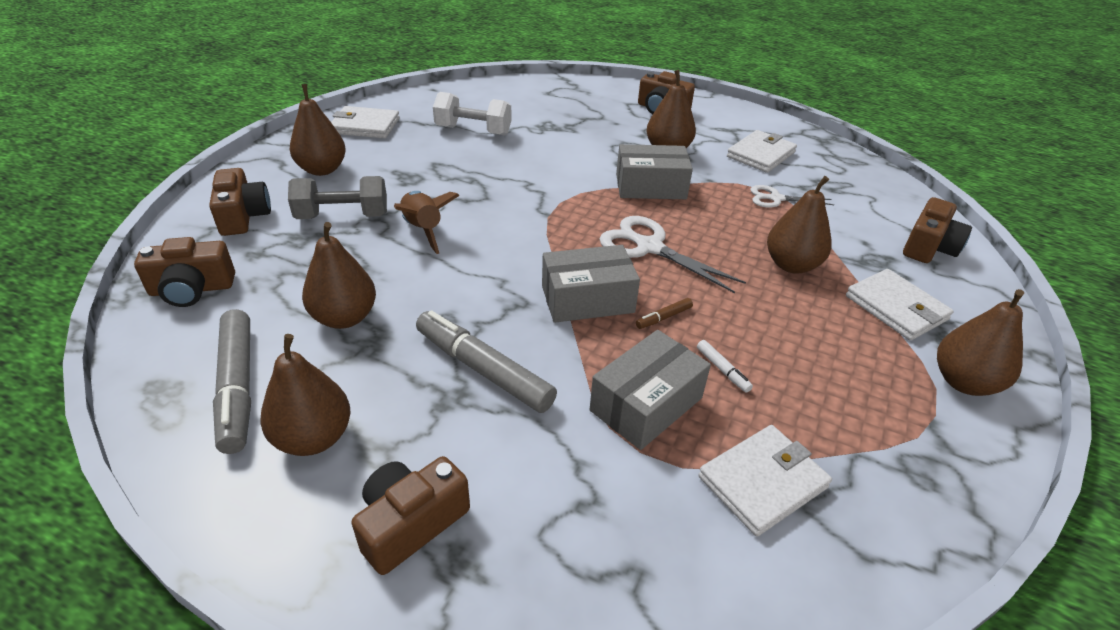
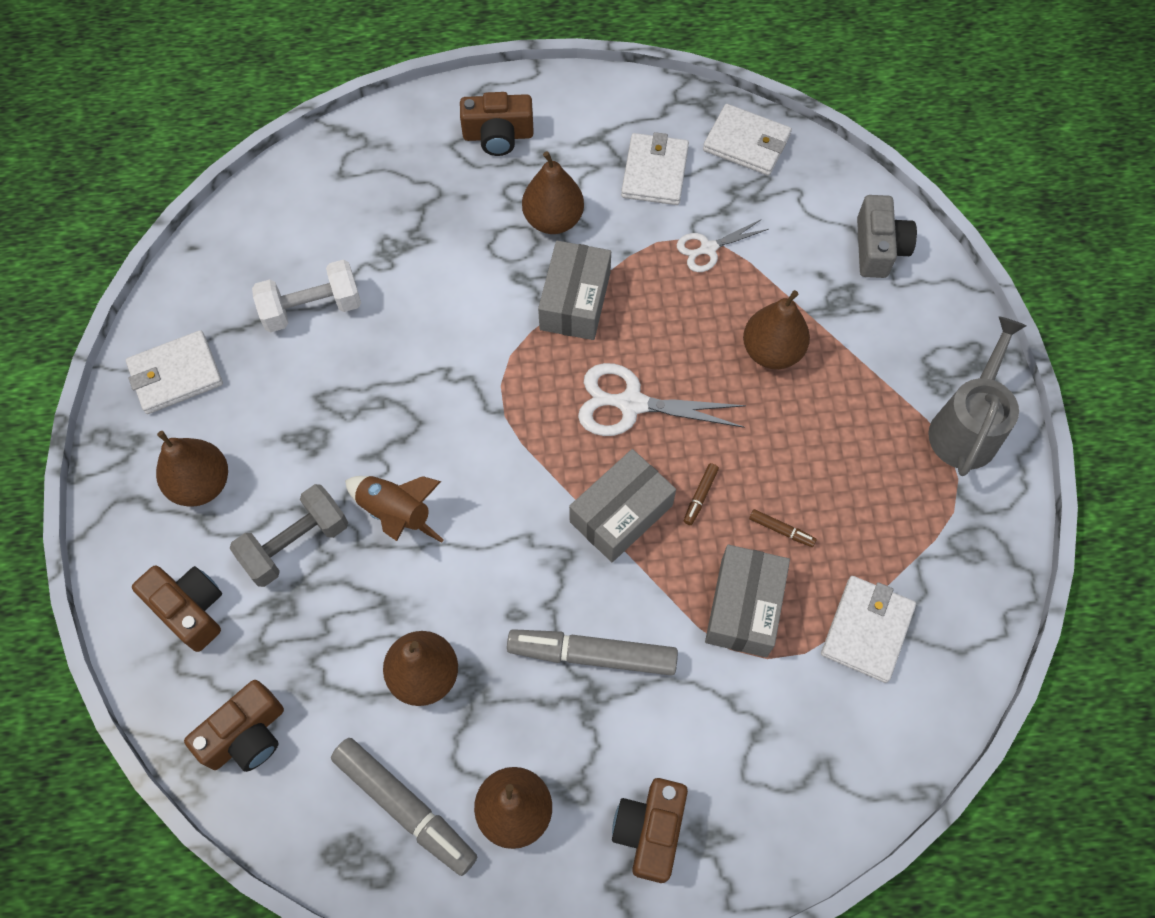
camera: 30 degrees left, 25 degrees up
(650, 186) = (575, 301): grey box -> grey box turned 45 degrees counterclockwise
(722, 370) = (781, 530): white marker -> brown marker
(896, 308) = (883, 360): white wallet -> white wallet (746, 143)
(929, 247) = (878, 248): brown camera -> grey camera
(964, 382) = (966, 426): brown pear -> grey watering can

